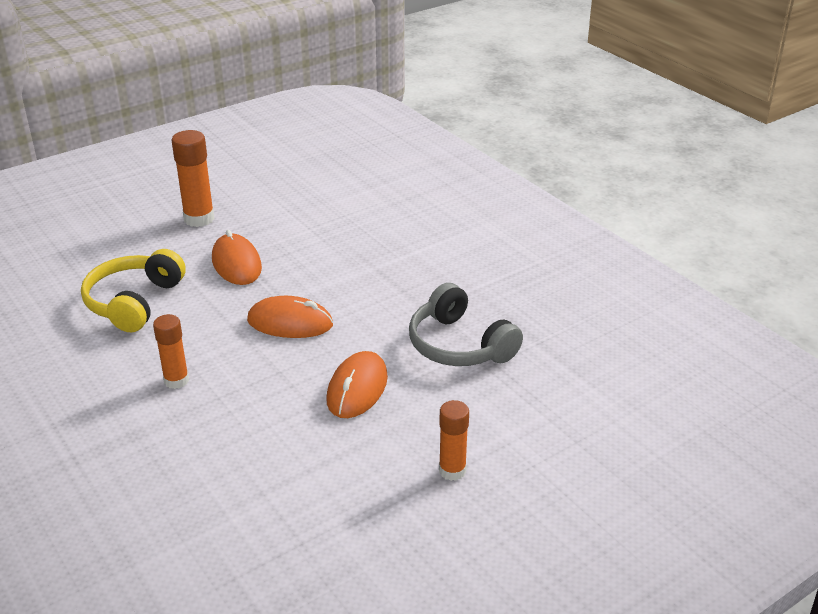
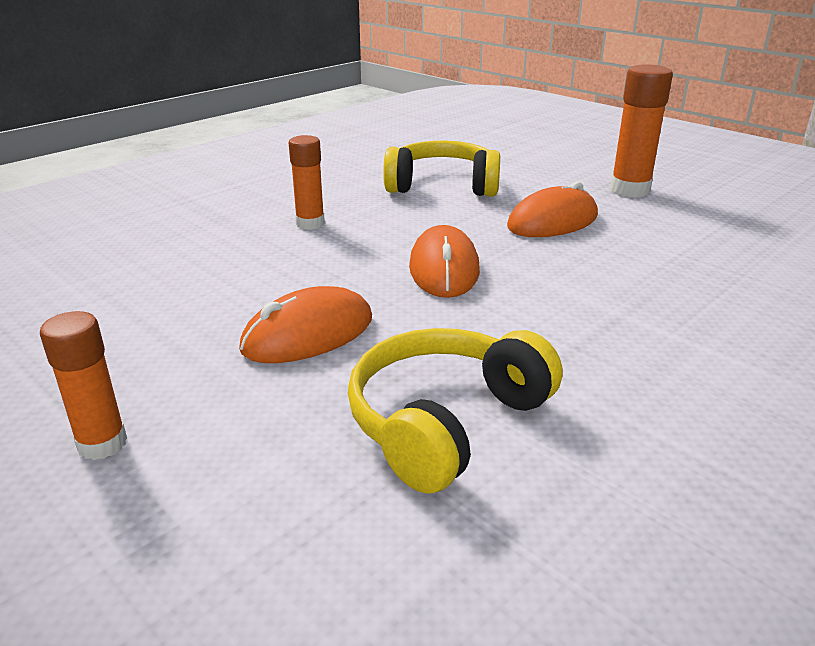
camera: 80 degrees right, 5 degrees down
(357, 388) = (308, 334): orange mouse -> orange mouse turned 45 degrees counterclockwise
(459, 345) = (446, 422): grey headphones -> yellow headphones

